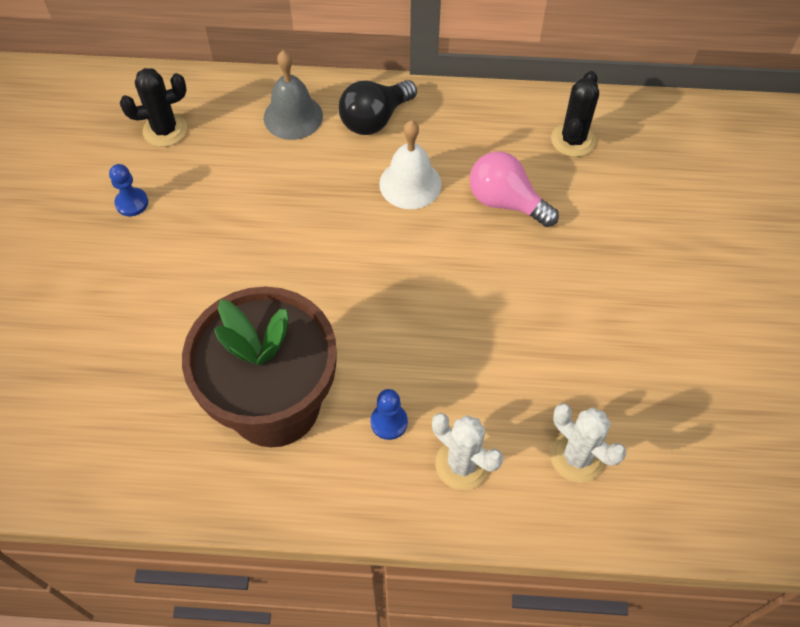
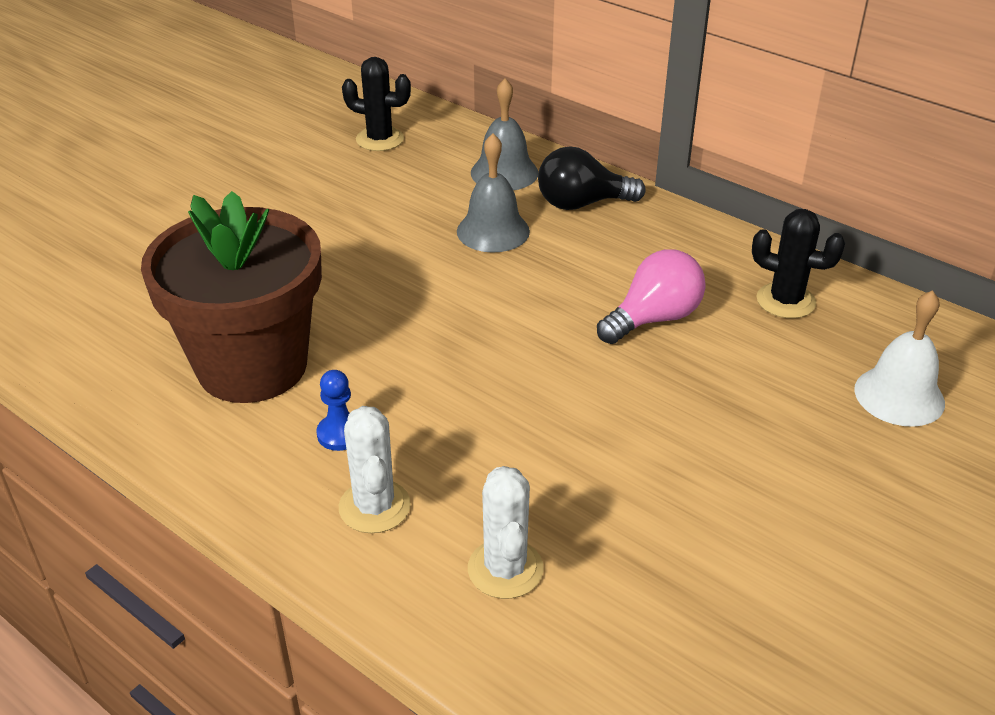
camera: 35 degrees right, 20 degrees down
(132, 203) = (297, 175): blue pawn -> none
(334, 180) = (493, 231): none -> grey bell
(410, 184) = (566, 263): white bell -> white bell (899, 396)
(506, 202) = (654, 319): pink light bulb -> pink light bulb turned 75 degrees clockwise
(573, 140) = (785, 301): black cactus -> black cactus turned 60 degrees clockwise

